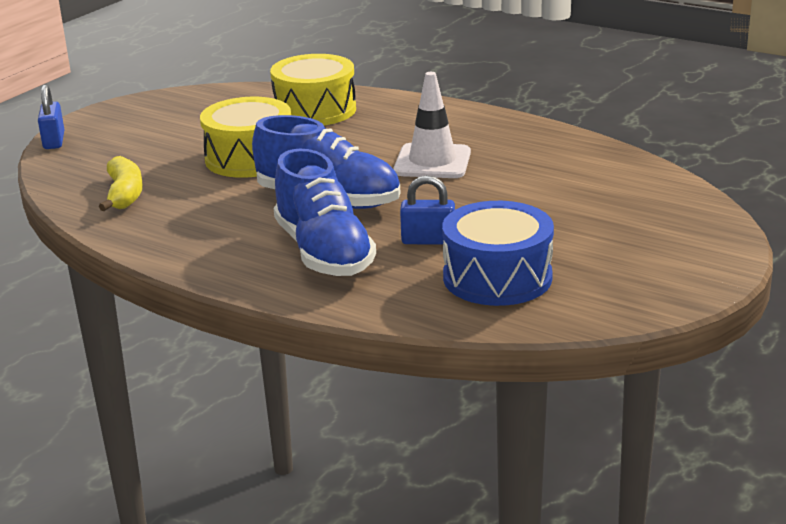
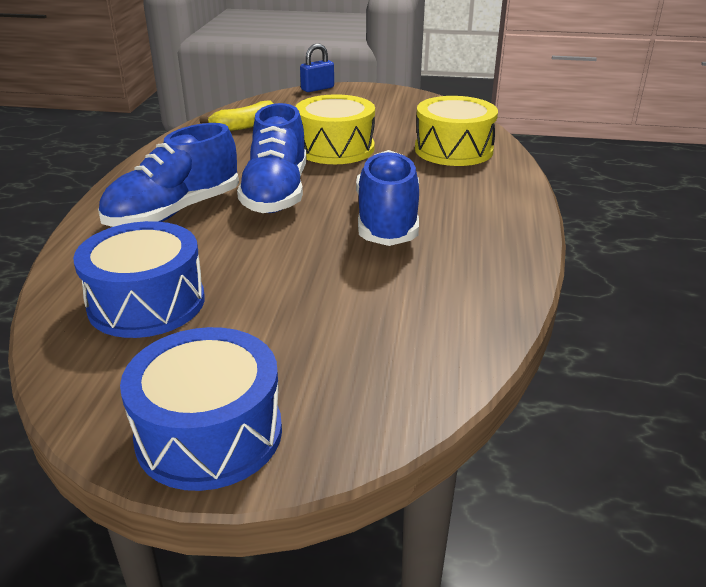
camera: 65 degrees right, 5 degrees up
(428, 240) = (215, 252): blue padlock -> none
(432, 162) = (387, 220): white traffic cone -> blue shoe
(689, 266) = (209, 433): none -> blue drum

